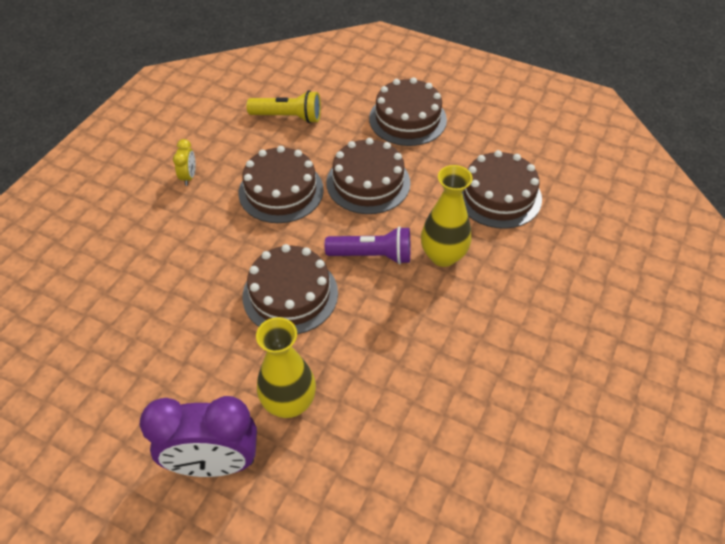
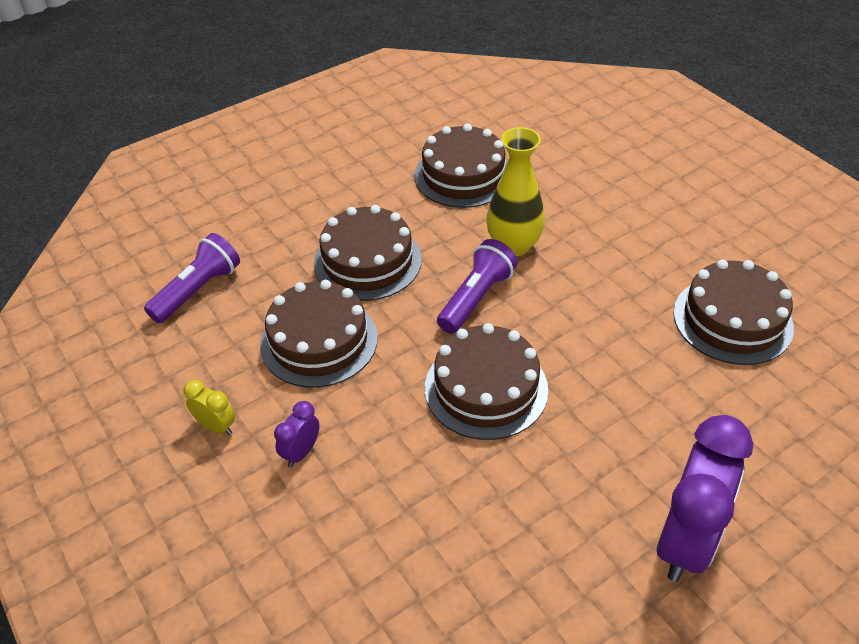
camera: 60 degrees left, 5 degrees down
(189, 223) = (301, 452): none -> purple clock
(288, 117) = (198, 290): yellow flashlight -> purple flashlight
(289, 403) = (636, 442): yellow vase -> none
(407, 119) = (297, 193): brown cake -> brown cake (732, 320)

